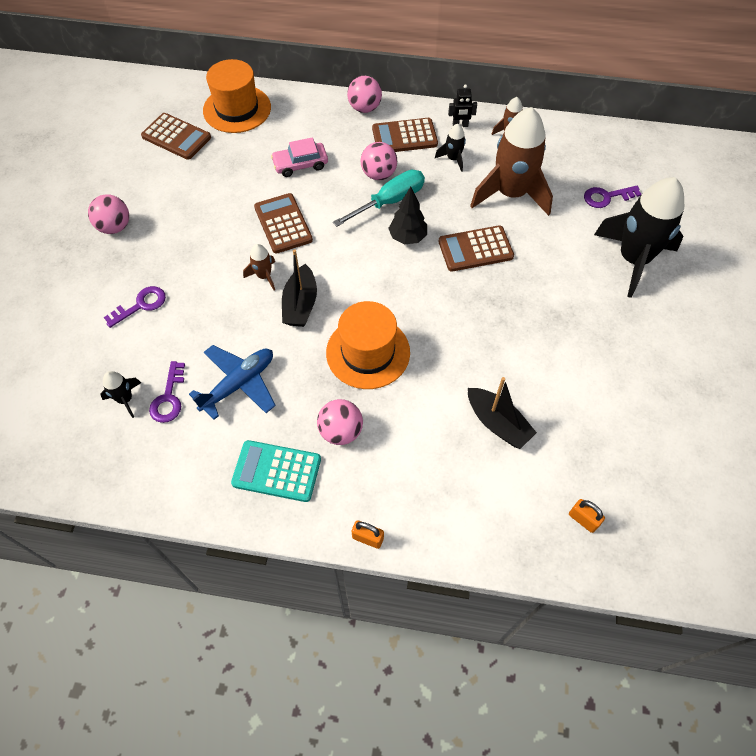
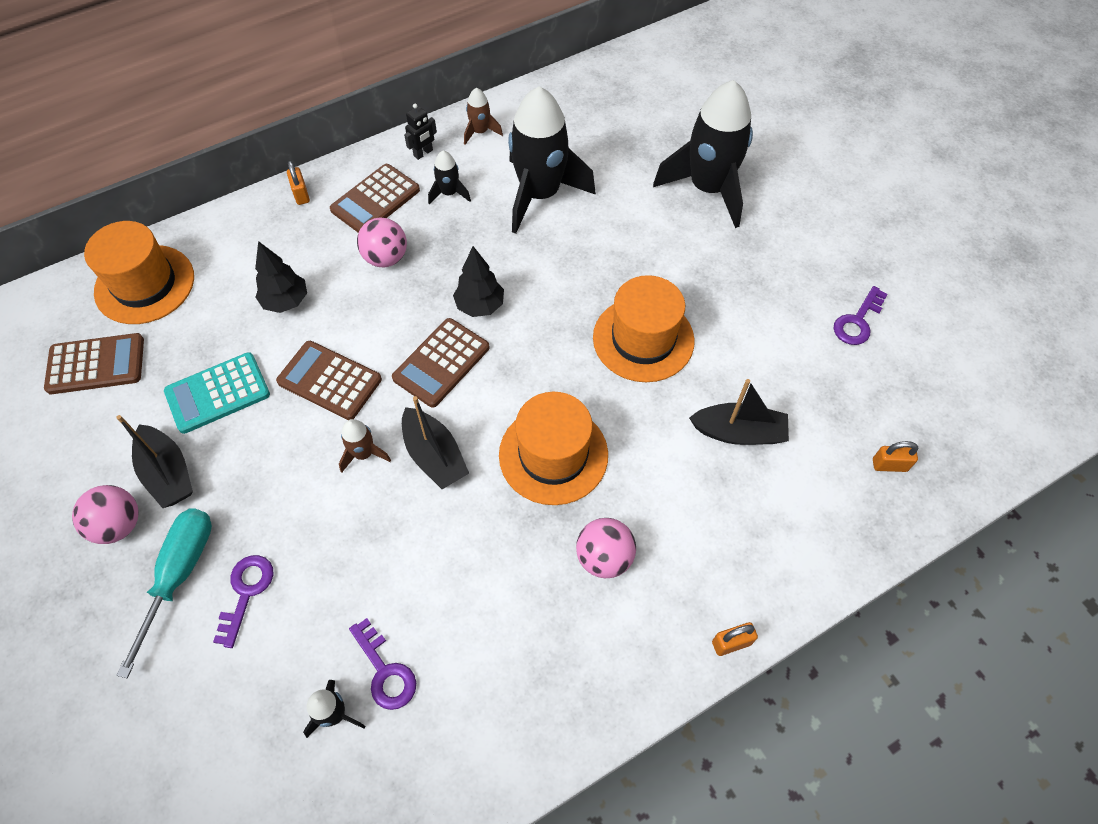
camera: 40 degrees left, 0 degrees up
(159, 217) = (168, 473): none -> black boat
(239, 384) = (450, 593): blue plane -> none
(276, 471) = (580, 652): turquoise calculator -> turquoise calculator (218, 393)
(300, 164) = (286, 301): pink car -> black tree
(364, 108) = (301, 194): pink ball -> orange padlock
(389, 202) = (425, 280): turquoise screwdriver -> turquoise screwdriver (179, 575)
(475, 249) = (558, 273): brown calculator -> brown calculator (441, 363)
(491, 324) = (643, 339): none -> orange hat
(511, 194) = (540, 194): brown rocket -> black rocket
(606, 197) = (630, 142): purple key -> purple key (857, 321)

